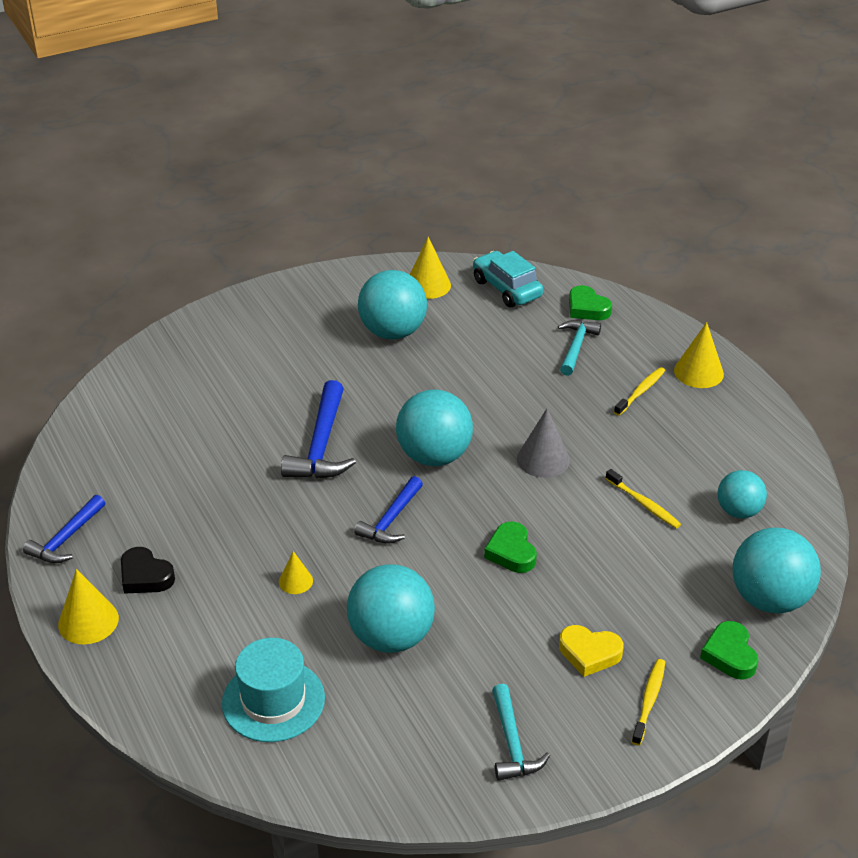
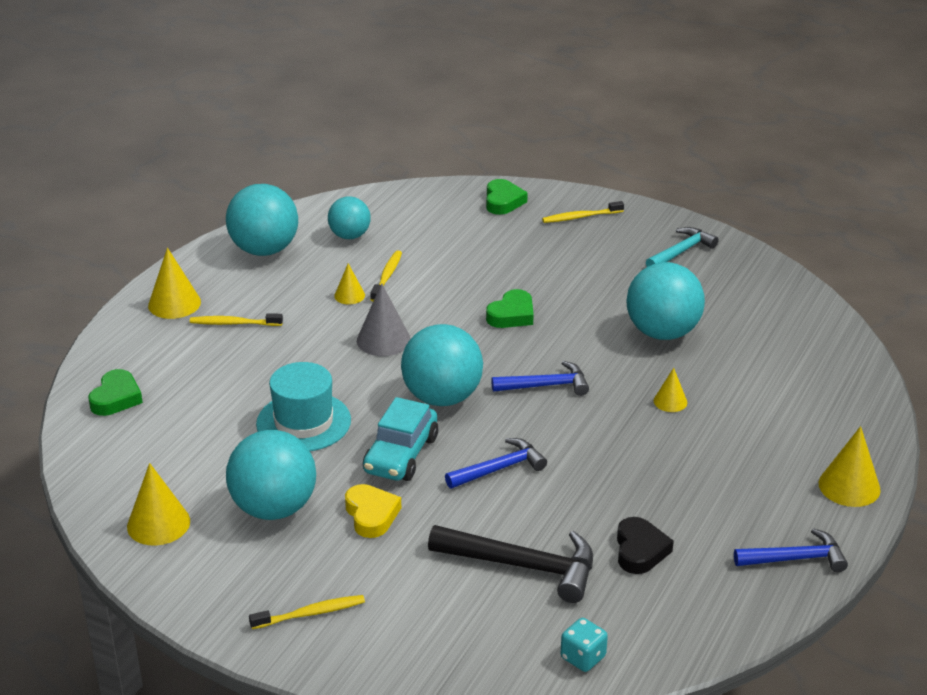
camera: 125 degrees left, 5 degrees down
(118, 395) = (583, 657): none -> turquoise dice
(145, 576) = (769, 484): black heart -> black heart (640, 550)
(218, 409) = (523, 566): none -> black hammer
(273, 700) = (784, 356): turquoise hat -> turquoise hat (303, 422)
(282, 312) = (310, 613): none -> yellow toothbrush
(321, 445) = (499, 468): blue hammer -> blue hammer, size x0.65
(506, 288) = (119, 464): turquoise car -> turquoise car (401, 455)
(576, 347) = (193, 381): turquoise hammer -> none
(589, 653) = (569, 250): yellow heart -> yellow heart (371, 515)
(630, 469) = (349, 295): none -> yellow cone
(729, 655) = (503, 201): green heart -> green heart turned 45 degrees counterclockwise
(769, 599) = (432, 201): turquoise ball -> turquoise ball (264, 250)

